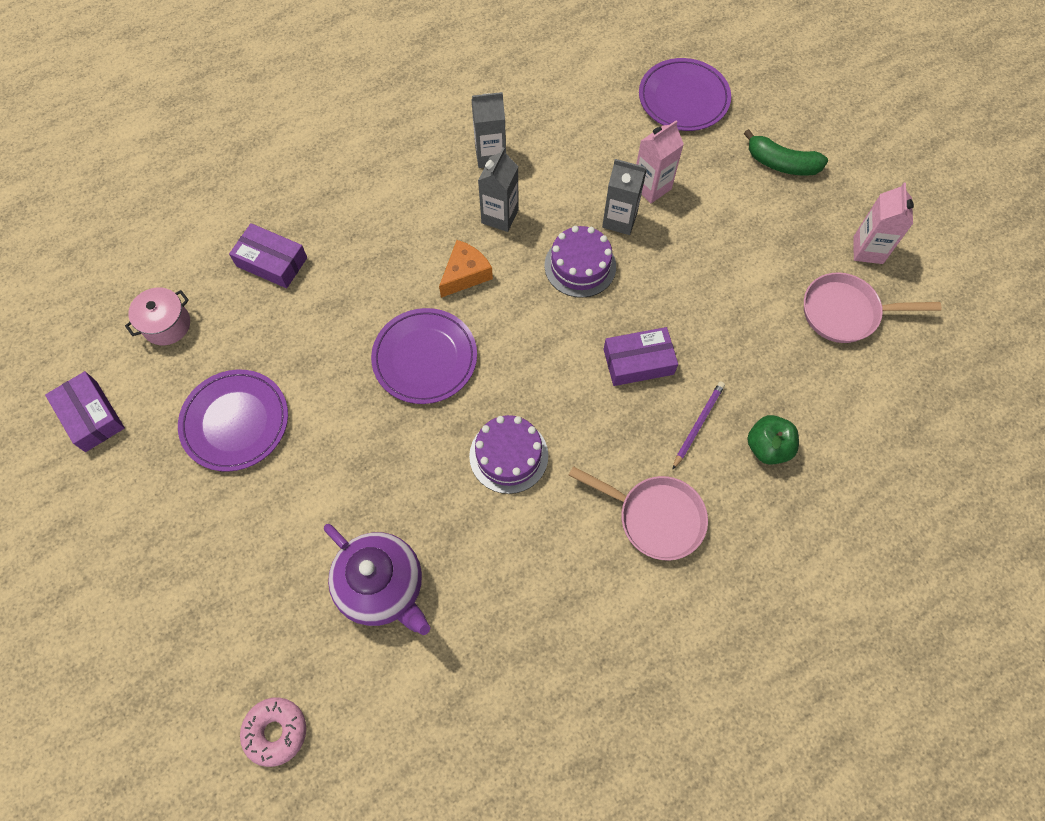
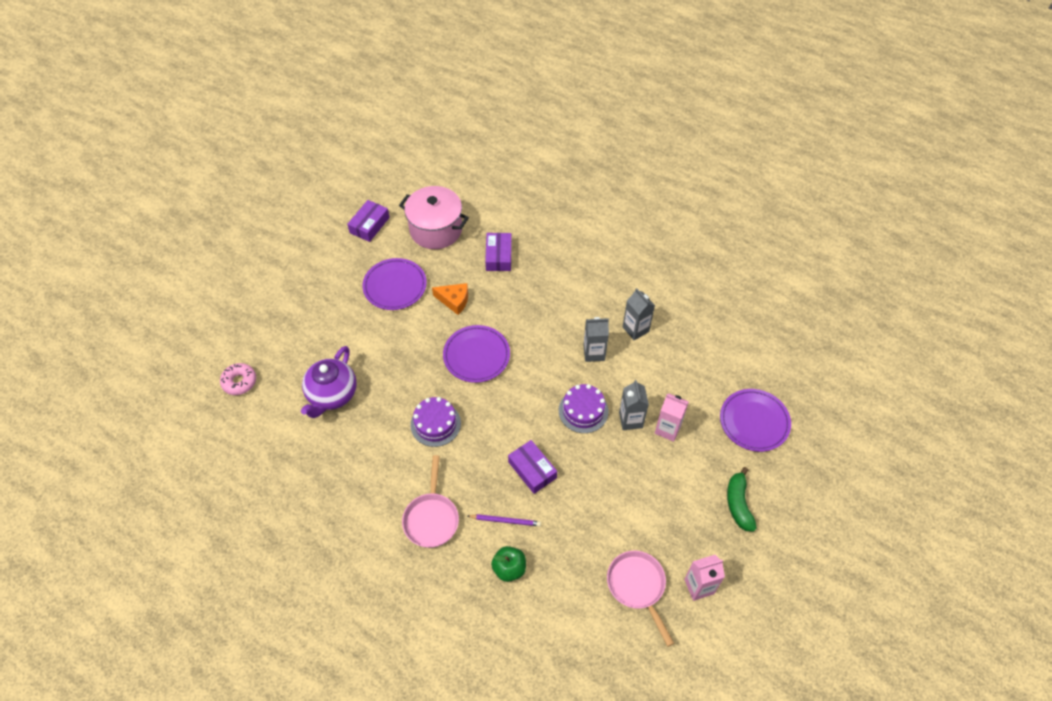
camera: 65 degrees right, 10 degrees down
(167, 325) = (436, 229): pink pot -> pink pot, size x1.86
(465, 274) = (543, 352): orange cheese -> orange cheese (454, 301)

